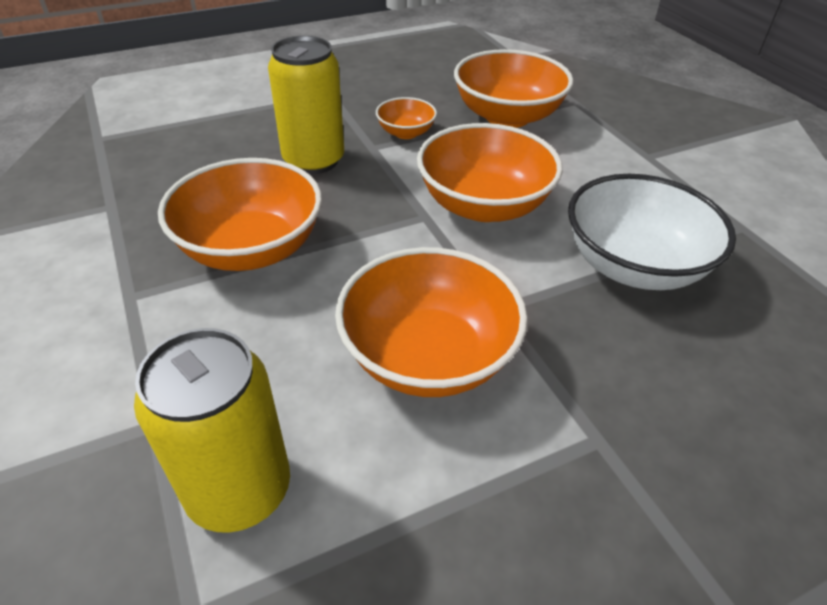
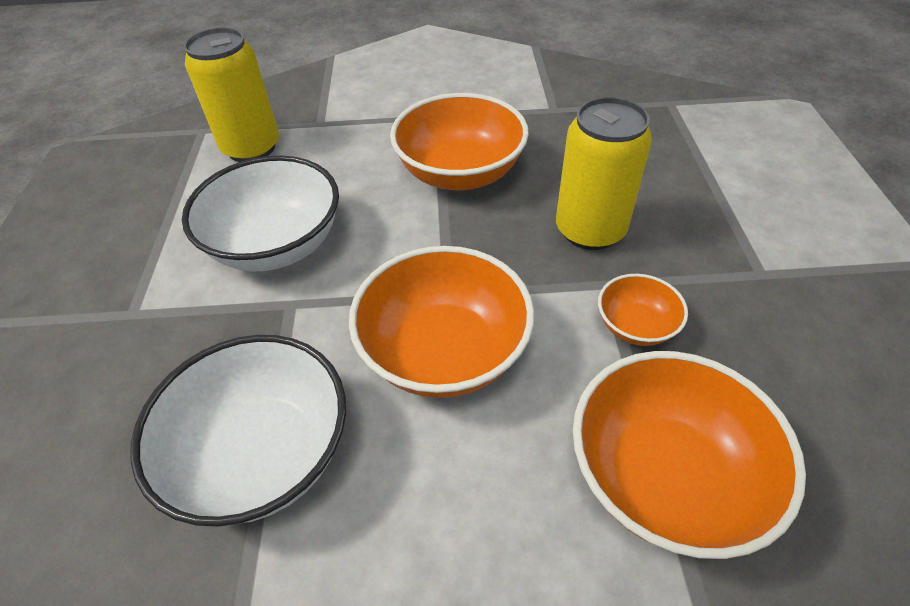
camera: 115 degrees right, 5 degrees up
(428, 356) = (276, 245): orange bowl -> white bowl

